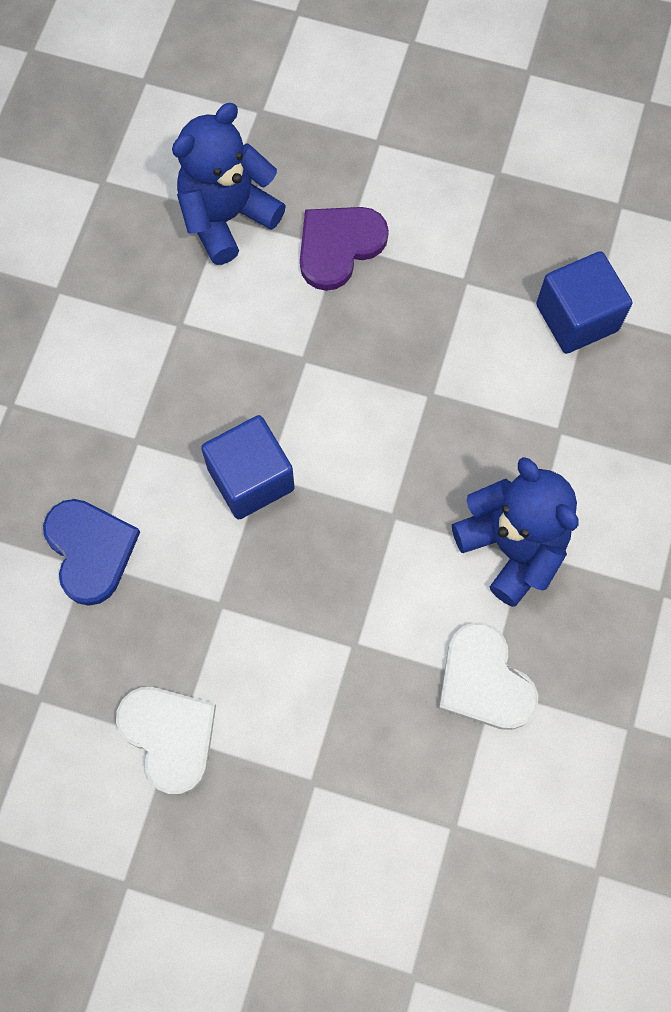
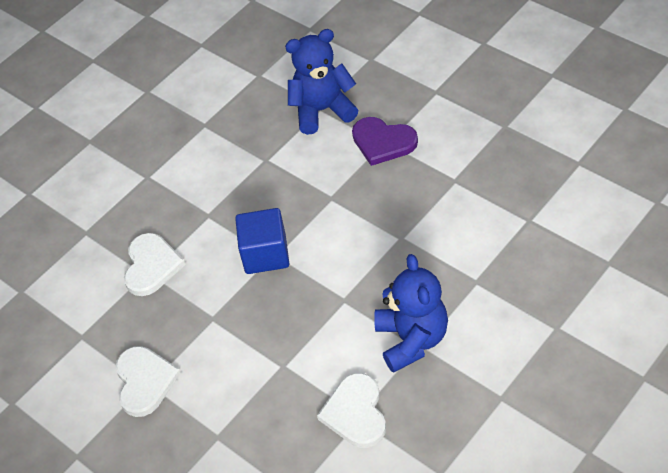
camera: 30 degrees right, 20 degrees down
(90, 550) = (151, 266): blue heart -> white heart
(339, 246) = (383, 142): purple heart -> purple heart turned 135 degrees counterclockwise
(577, 317) = (518, 219): blue cube -> none

